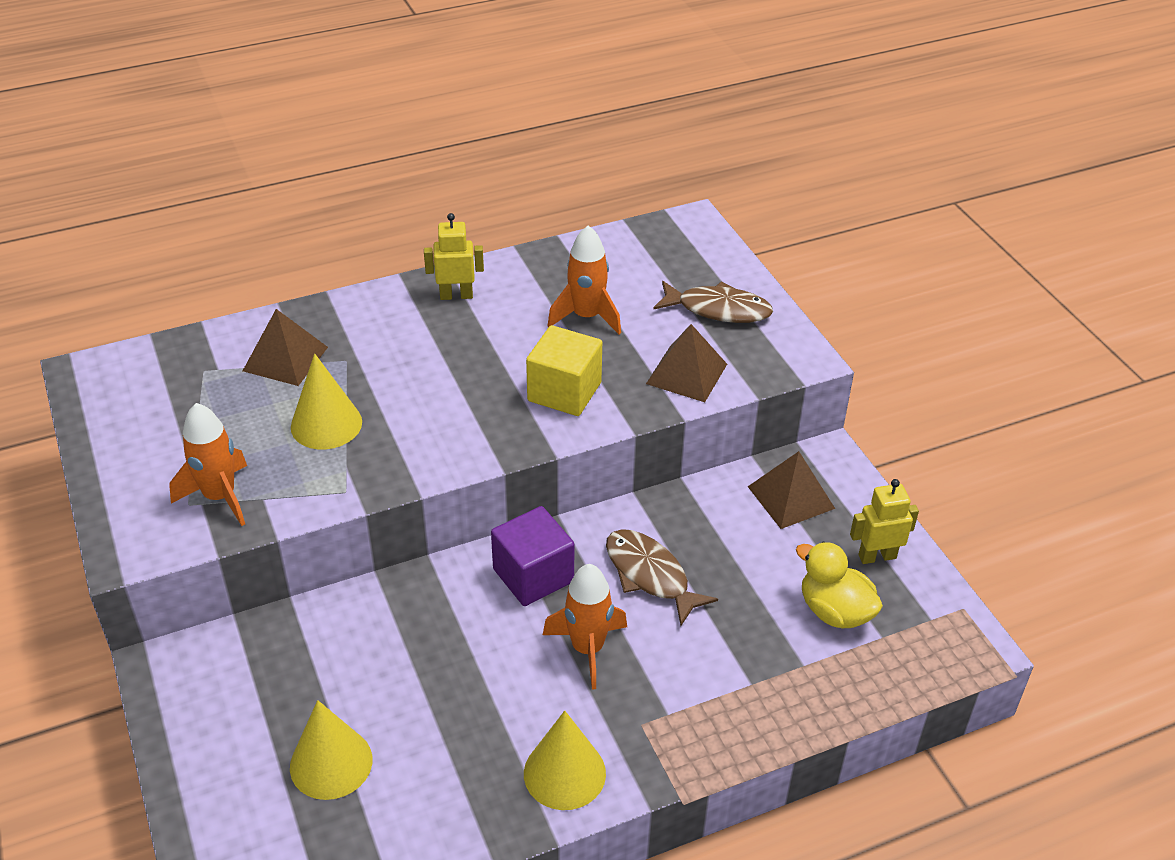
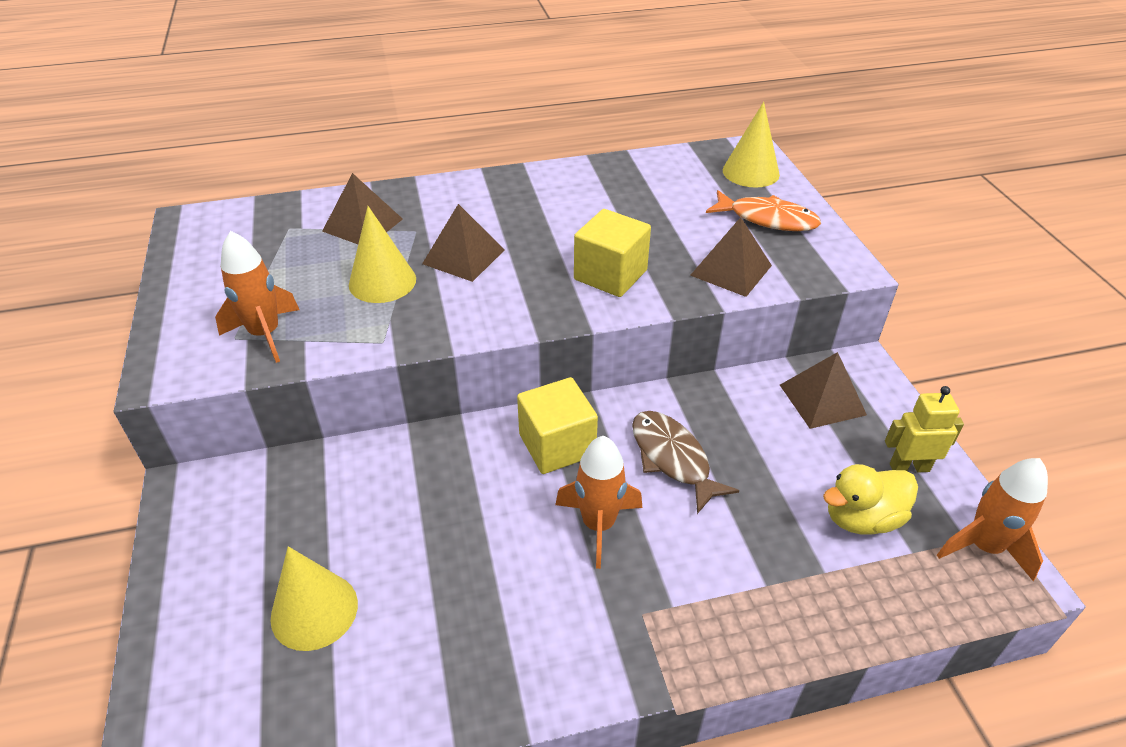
camera: 10 degrees right, 0 degrees up
(406, 386) = (463, 256): none -> brown pyramid
(456, 295) = (527, 188): yellow robot -> none
(533, 575) = (557, 445): purple cube -> yellow cube
(564, 773) = (552, 657): yellow cone -> yellow cone (750, 172)
(586, 317) = (642, 215): orange rocket -> orange rocket (984, 547)
(718, 309) = (767, 219): brown fish -> orange fish
(834, 611) = (861, 518): yellow duck -> yellow duck turned 75 degrees counterclockwise

